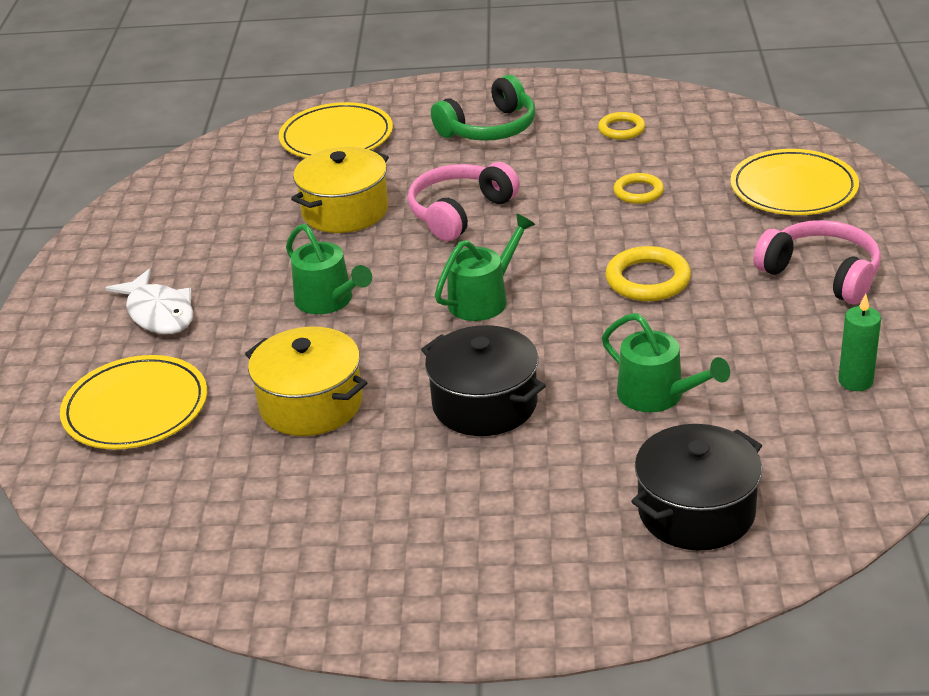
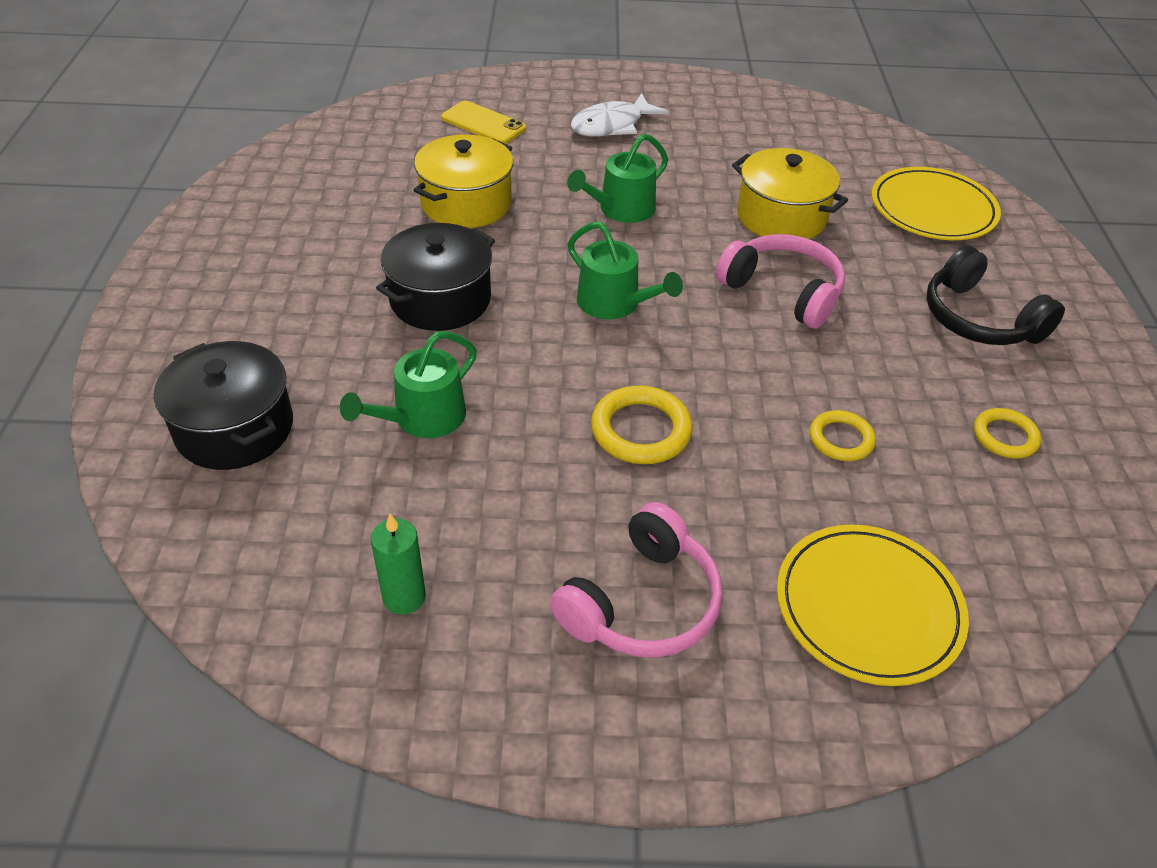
camera: 85 degrees right, 10 degrees up
(136, 408) = (483, 123): yellow plate -> yellow phone
(489, 128) = (978, 319): green headphones -> black headphones

